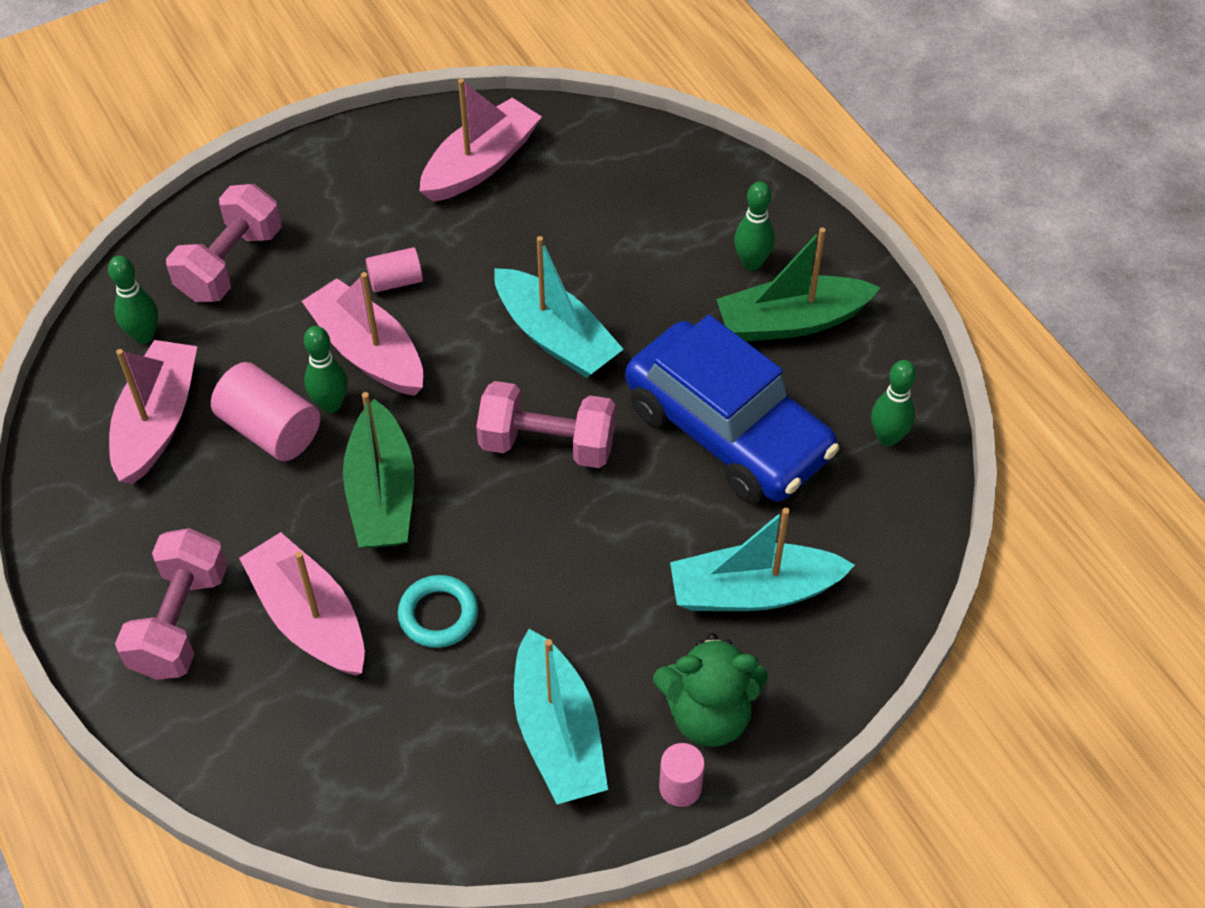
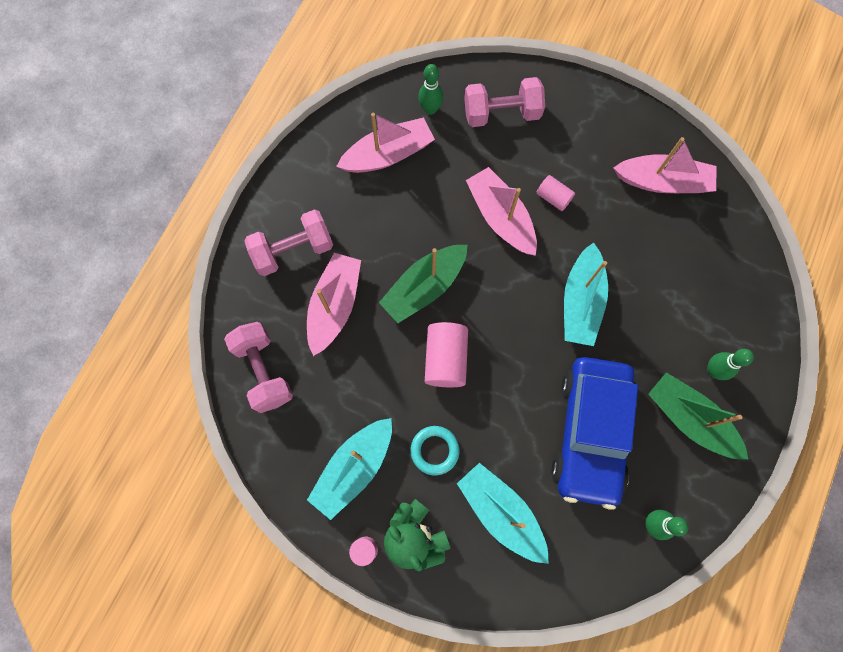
camera: 55 degrees right, 20 degrees up
(270, 429) = (421, 208): pink cylinder -> pink cylinder (445, 359)
(331, 404) = (456, 224): green bowling pin -> none
(368, 351) = (500, 217): pink boat -> pink boat turned 45 degrees counterclockwise
(438, 615) = (377, 364): turquoise ring -> turquoise ring (434, 450)
(547, 444) = (512, 345): pink dumbbell -> pink dumbbell (263, 371)

